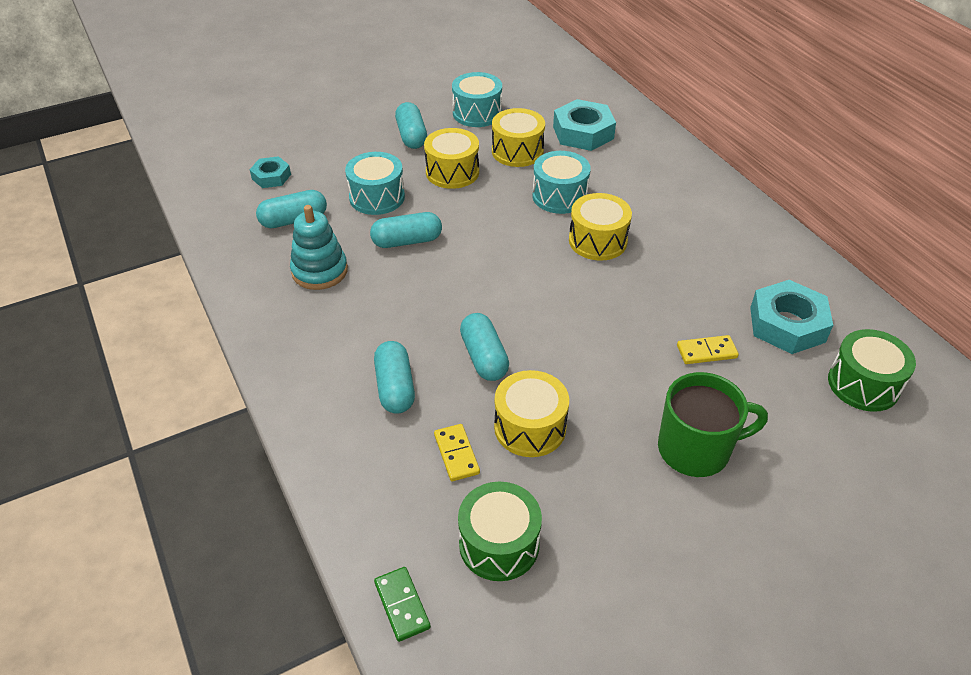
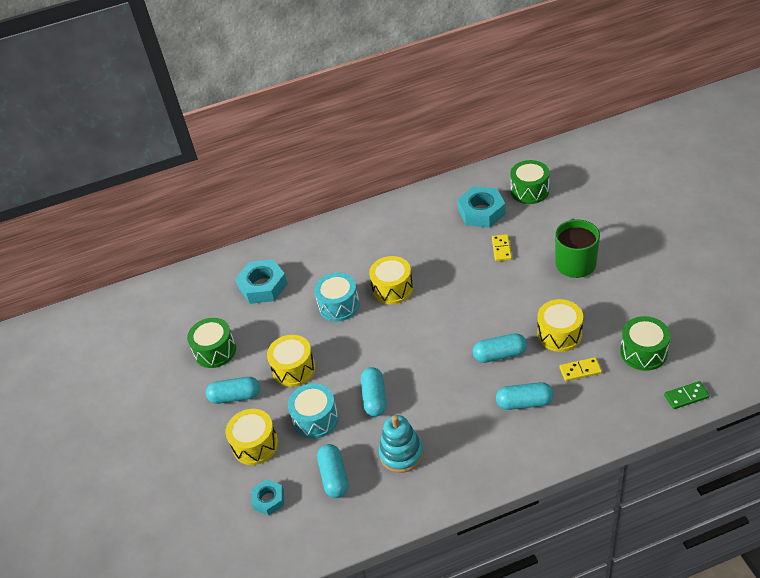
camera: 75 degrees left, 0 degrees up
(477, 113) = (215, 351): turquoise drum -> green drum
(517, 151) = (276, 327): yellow drum -> yellow drum (255, 445)

